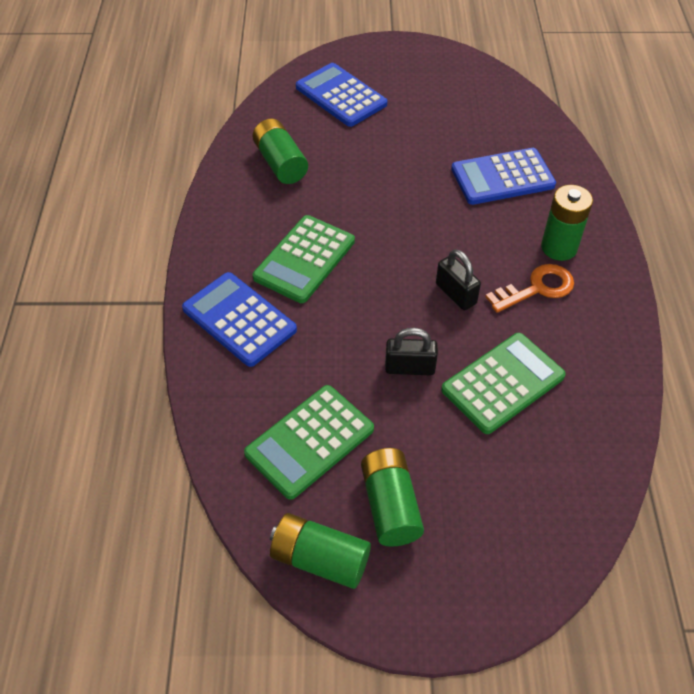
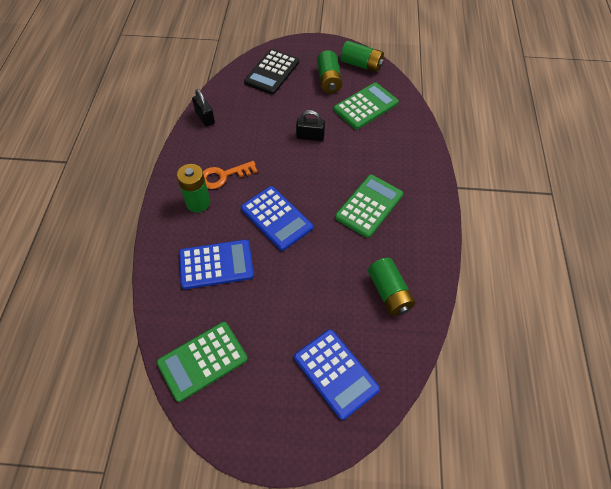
camera: 175 degrees left, 5 degrees up
(239, 319) = (408, 169): blue calculator -> blue calculator (276, 218)
(456, 294) = (274, 176): black padlock -> black padlock (205, 117)
(503, 383) = (261, 126): green calculator -> green calculator (202, 361)
(518, 518) = (272, 72): none -> black calculator

